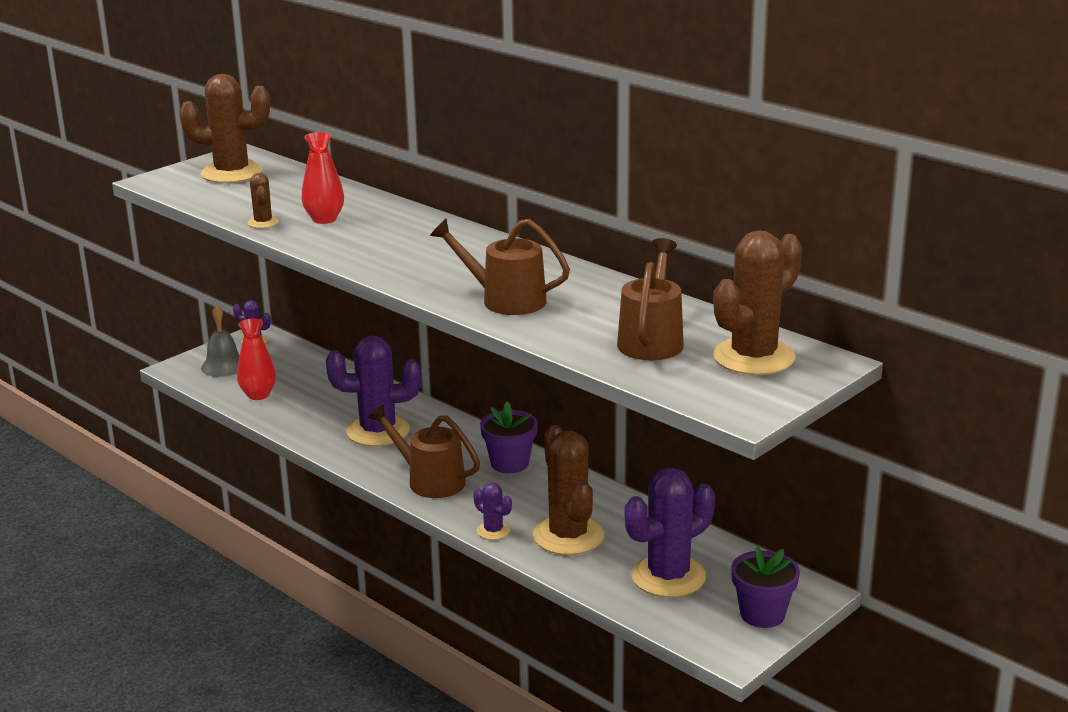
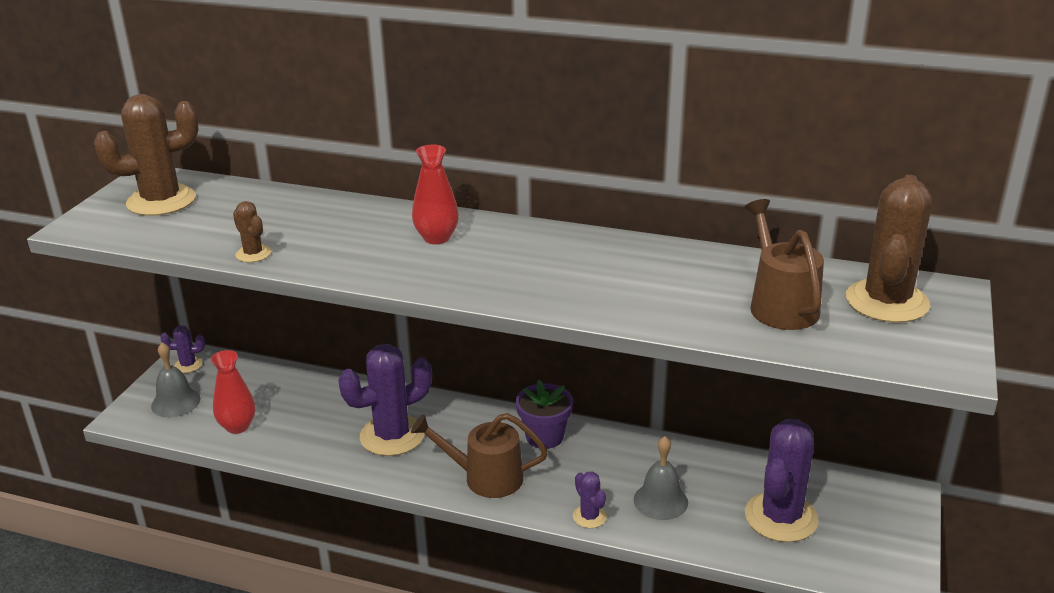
camera: 25 degrees left, 5 degrees up
(324, 219) = (317, 236): red vase -> red vase (436, 238)
(493, 531) = (589, 517): purple cactus -> purple cactus turned 45 degrees clockwise
(504, 300) = (596, 292): brown watering can -> none
(568, 536) = (660, 501): brown cactus -> grey bell
(762, 614) = (889, 532): purple flower pot -> none

